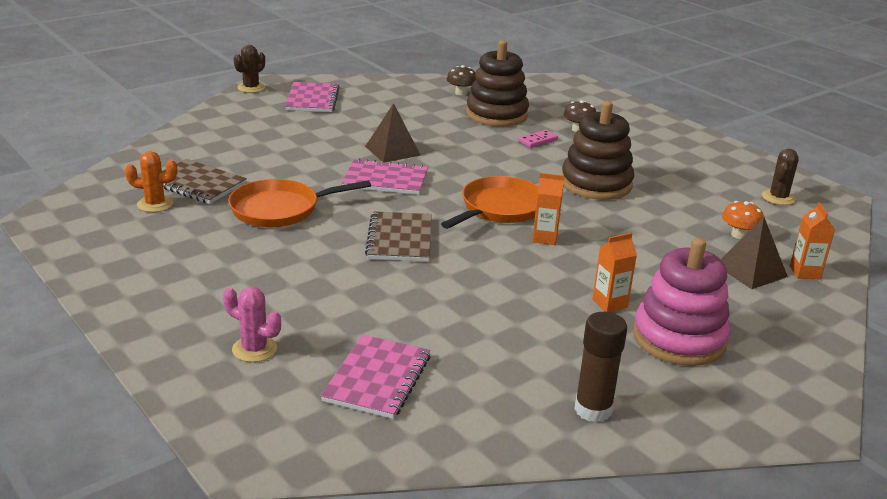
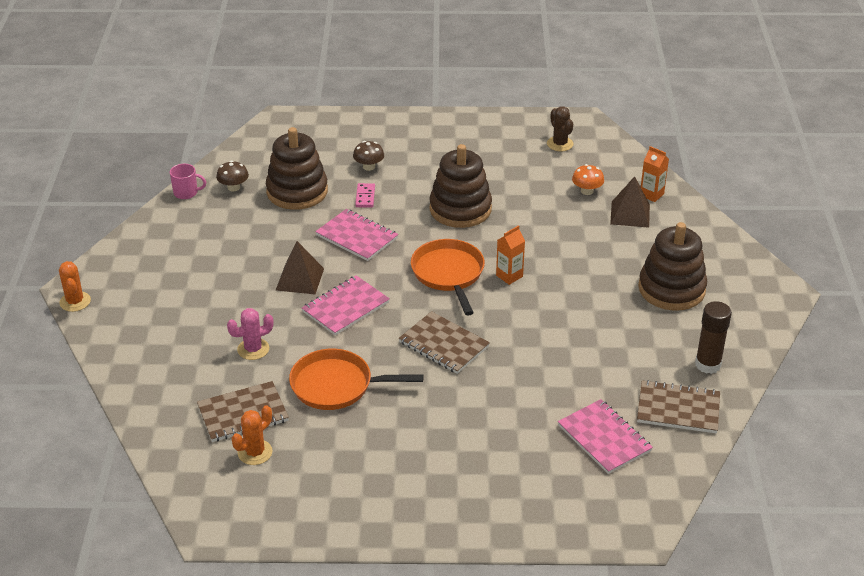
camera: 50 degrees left, 10 degrees up
(251, 88) = (75, 302): brown cactus -> orange cactus
(254, 349) = (522, 481): pink cactus -> pink cactus (253, 349)
(280, 209) = (336, 385): orange pan -> orange pan turned 75 degrees clockwise
(312, 99) = (146, 276): pink notebook -> pink notebook (357, 237)
(427, 81) = (186, 193): none -> pink mug
(488, 414) = (678, 409): none -> brown notebook
(609, 303) = (612, 294): orange carton -> none
(679, 338) = (671, 289): pink stacking toy -> brown stacking toy

